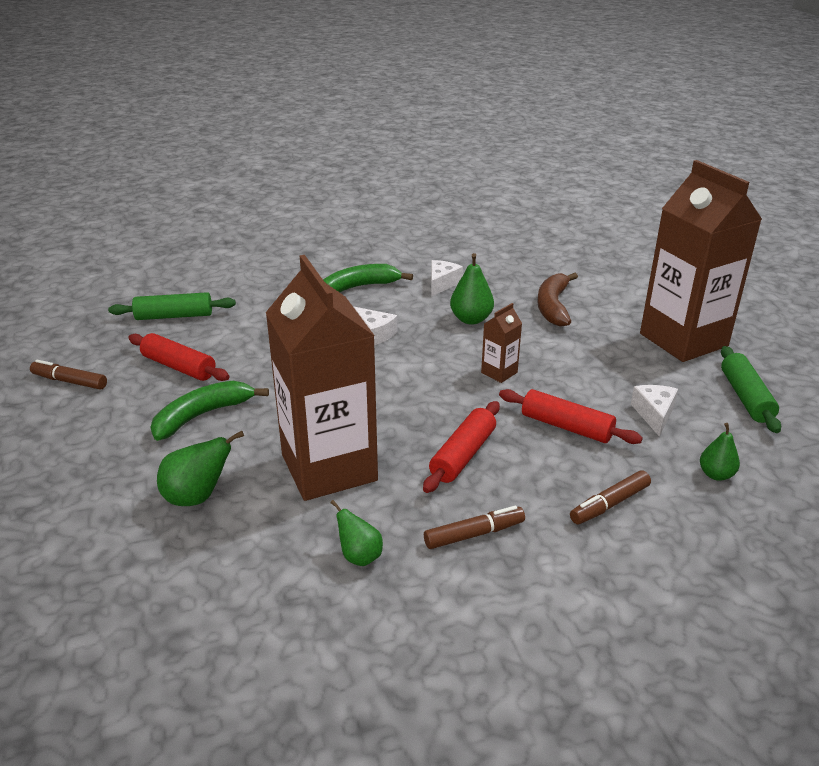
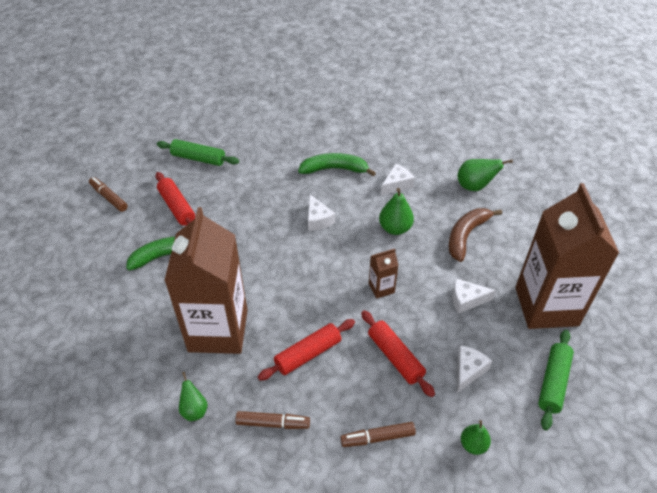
camera: 25 degrees right, 15 degrees up
(197, 497) = (130, 323): green pear -> green pear (474, 186)
(600, 357) = (466, 300): none -> white cheese

